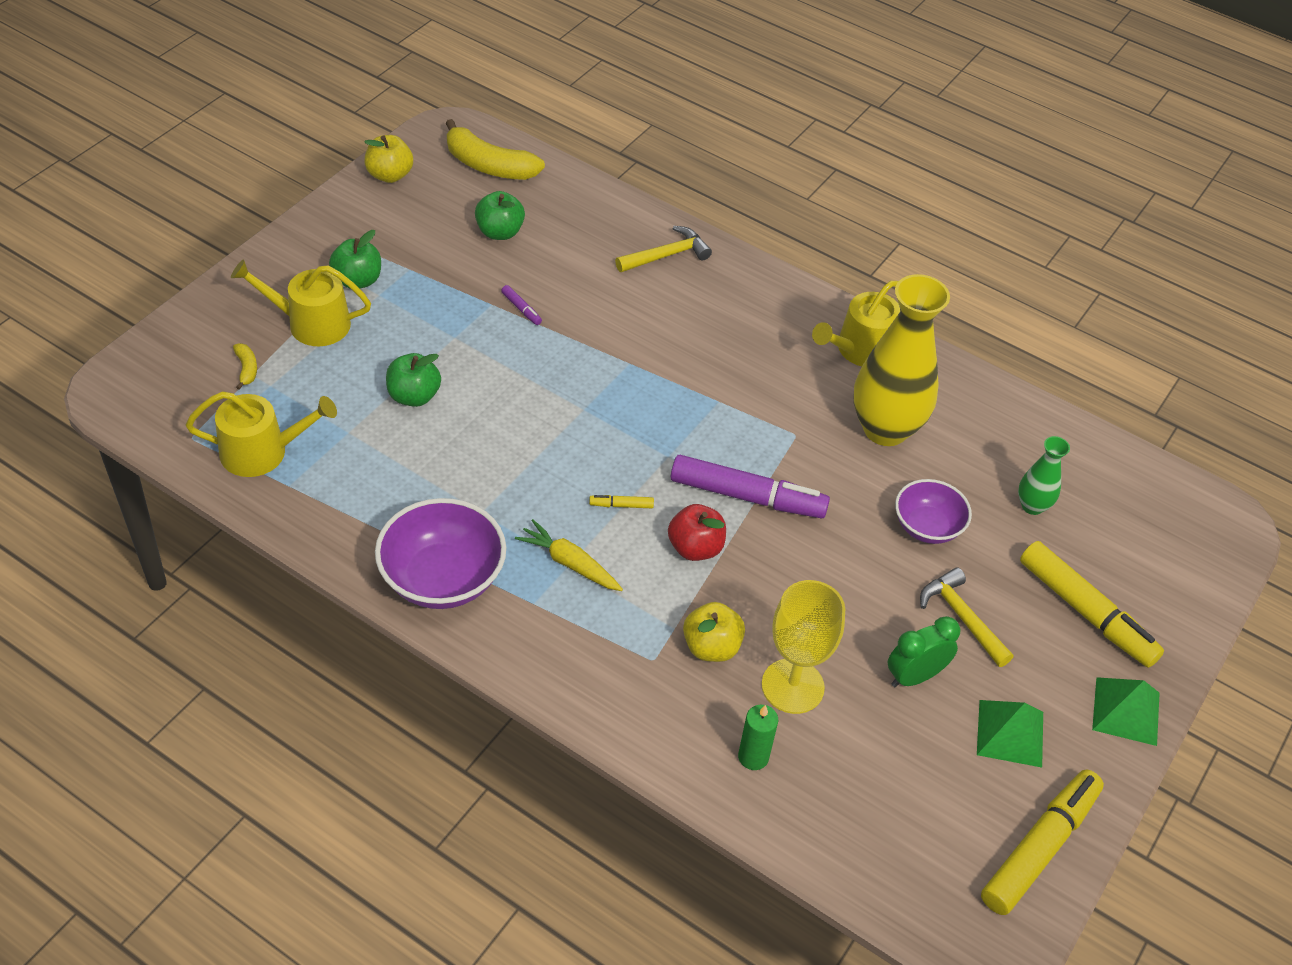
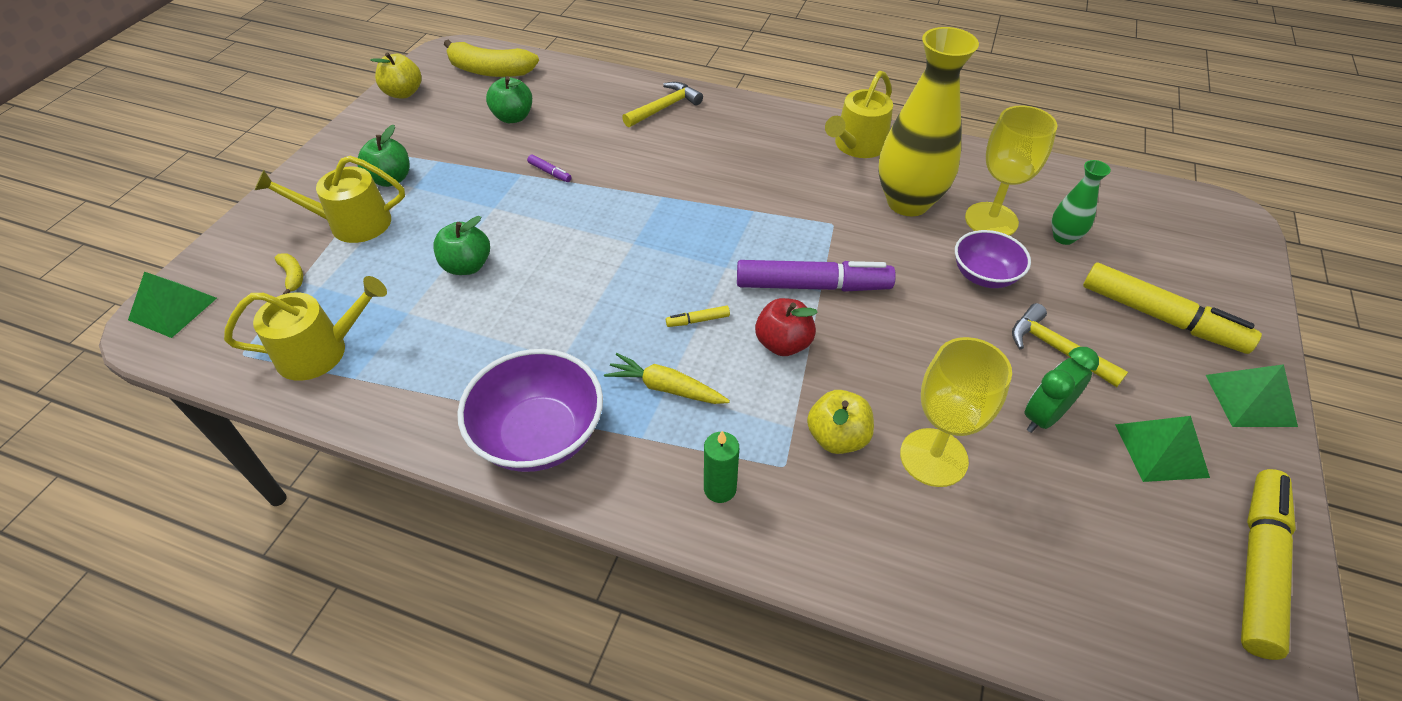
camera: 10 degrees left, 0 degrees up
(133, 377) = (172, 309): none -> green pyramid
(753, 757) = (928, 545): green candle -> green candle (720, 489)
(965, 469) = (991, 220): none -> yellow goblet

